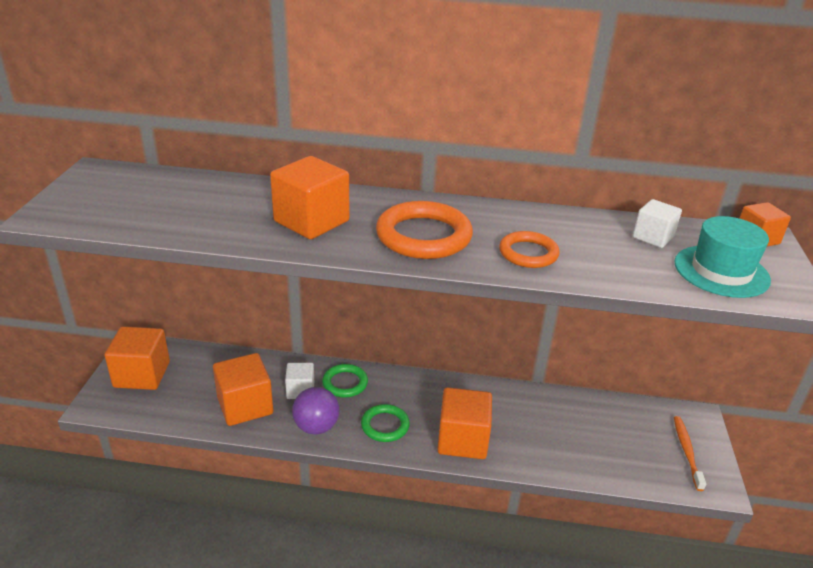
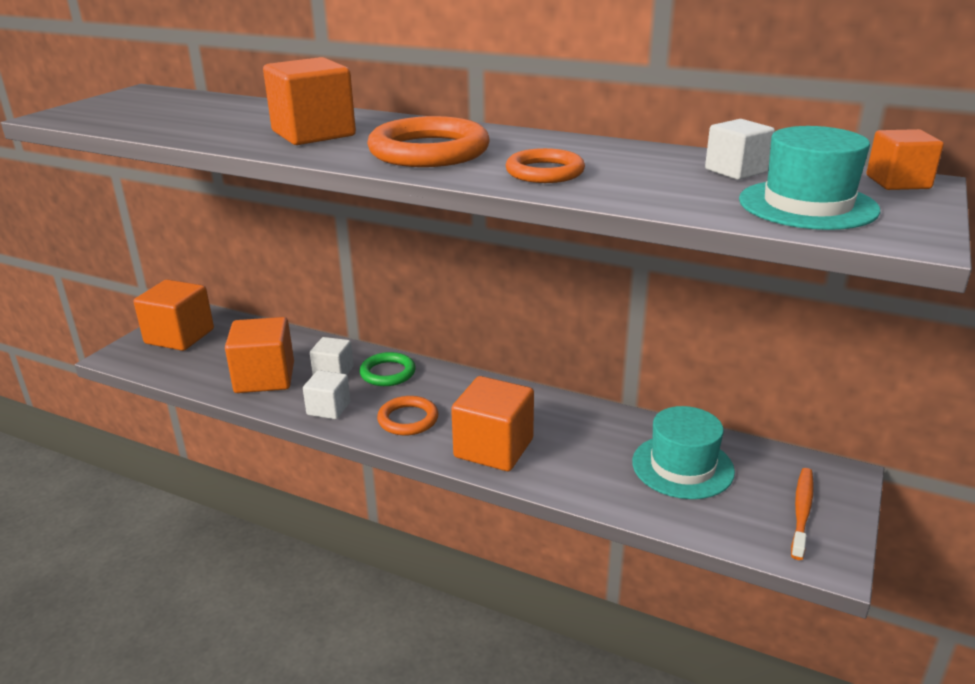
camera: 20 degrees right, 5 degrees down
(316, 427) = (328, 408): purple ball -> white cube
(385, 425) = (408, 419): green ring -> orange ring
(598, 430) = (682, 466): none -> turquoise hat

